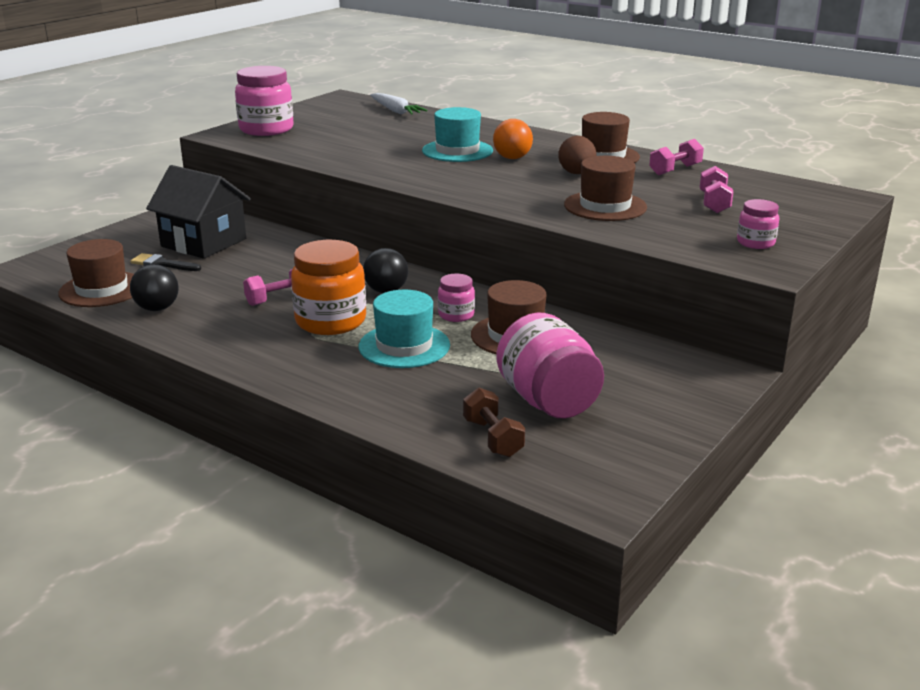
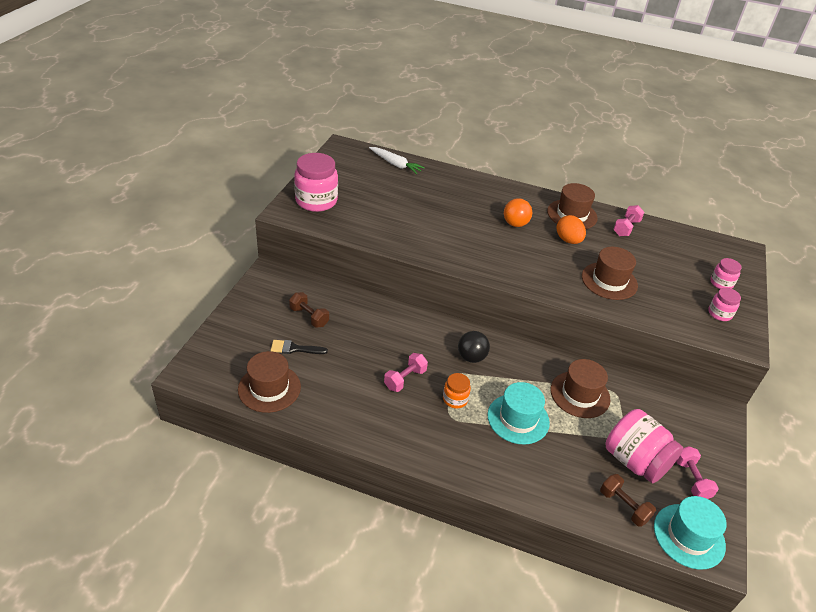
camera: 20 degrees left, 15 degrees up
(157, 308) = (325, 405): black ball -> none
(204, 243) = (309, 317): black house -> brown dumbbell
(330, 321) = (455, 399): orange jar -> orange jar, size x0.52
(456, 315) = (531, 378): pink jar -> pink jar (721, 283)
(457, 151) = (473, 218): turquoise hat -> turquoise hat (689, 536)
(576, 174) = (568, 240): brown egg -> orange egg
(714, 203) = (671, 268): pink dumbbell -> pink dumbbell (691, 479)

